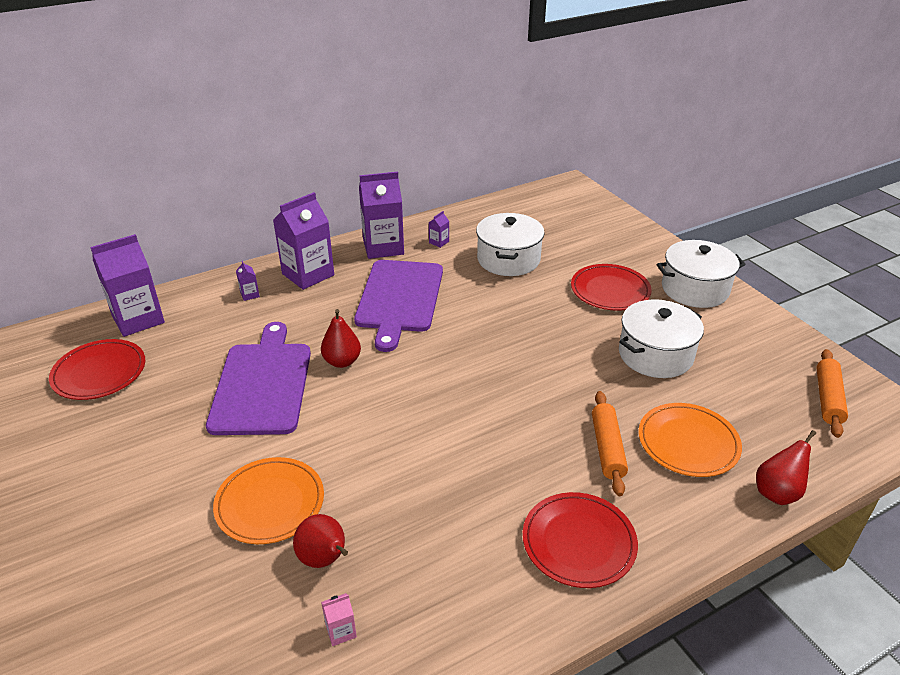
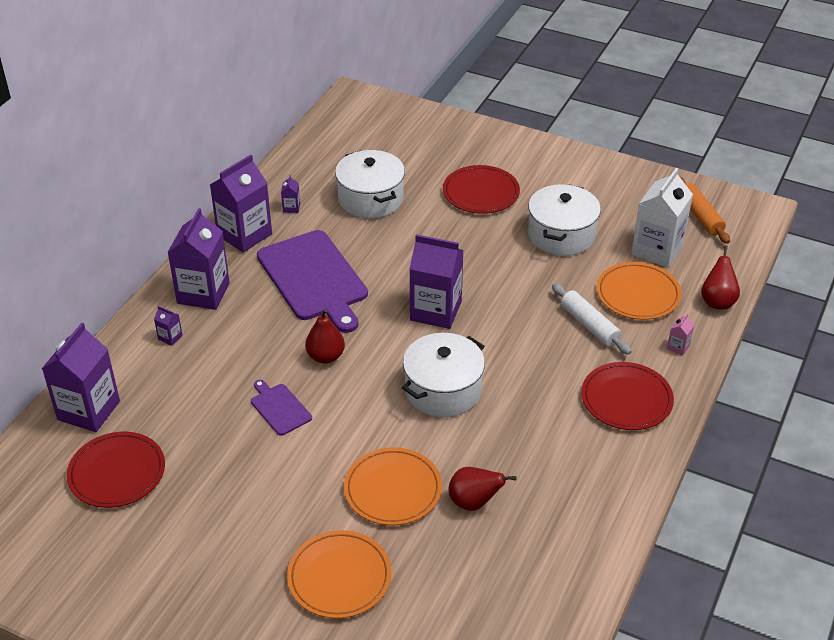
camera: 35 degrees left, 5 degrees up
(139, 557) = (339, 577): none -> orange plate
(262, 384) = (279, 408): purple cutting board -> purple cutting board, size x0.47
(341, 631) = (532, 537): pink carton -> pink carton (678, 347)
(471, 367) = (435, 311): none -> purple carton
(607, 448) = (589, 325): orange rolling pin -> white rolling pin
(695, 289) = (544, 163): white pot -> white pot (443, 390)
(748, 410) = (657, 250): none -> white carton

